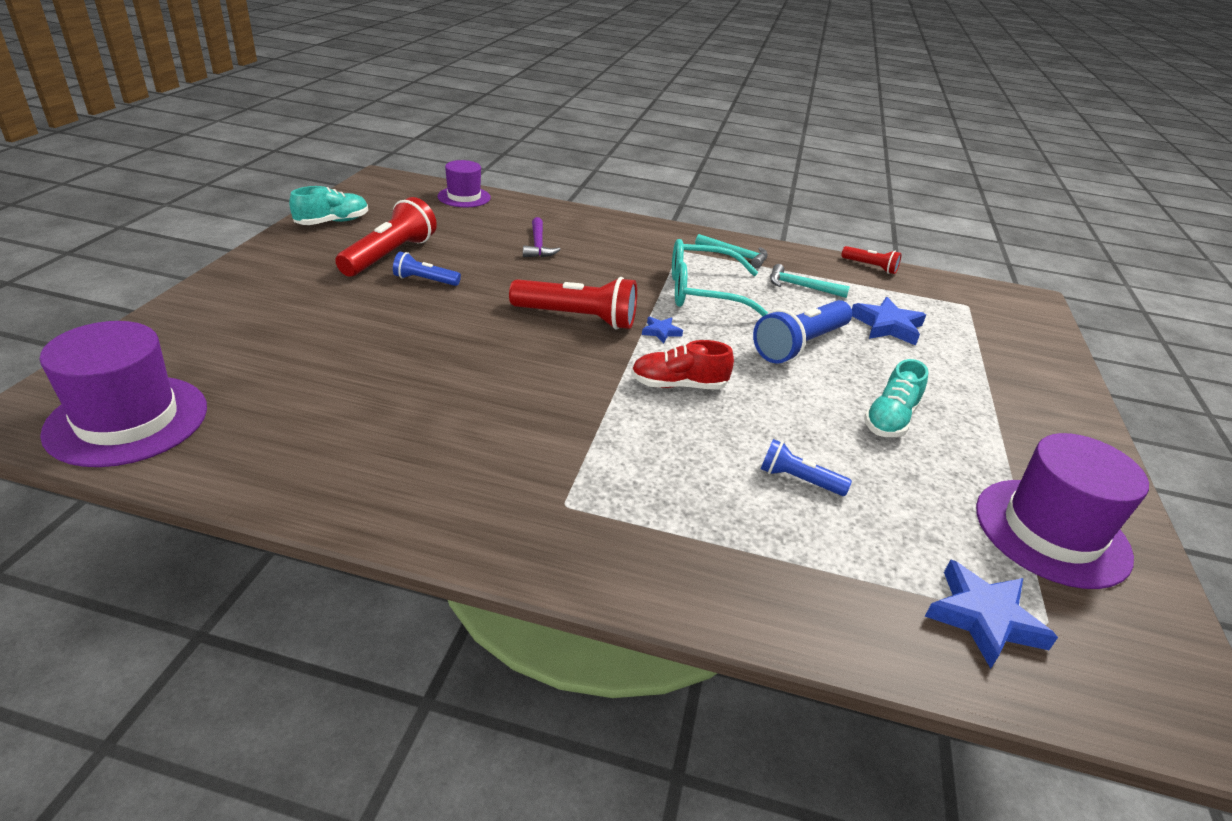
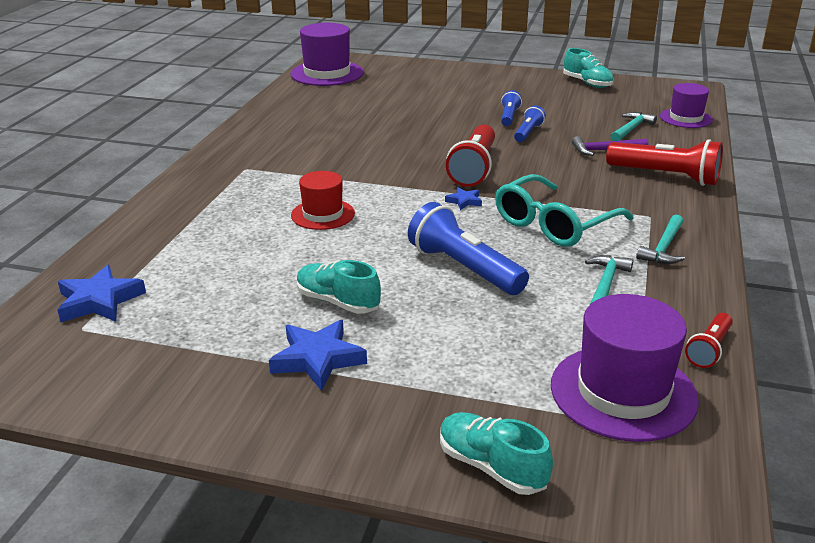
camera: 95 degrees right, 5 degrees down
(390, 255) = (543, 104): red flashlight -> red flashlight (665, 176)
(485, 224) = (631, 129): none -> turquoise hammer
(678, 385) = (380, 206): red shoe -> none
(703, 292) = (554, 224): turquoise glasses -> turquoise glasses turned 135 degrees counterclockwise
(707, 428) = (323, 214): none -> red hat
(798, 480) = (257, 246): blue flashlight -> blue flashlight (528, 133)
(887, 326) = (531, 333): blue star -> blue star (317, 359)
(1048, 359) = (491, 467): none -> turquoise shoe
(1051, 532) = (169, 360): purple hat -> purple hat (623, 392)

